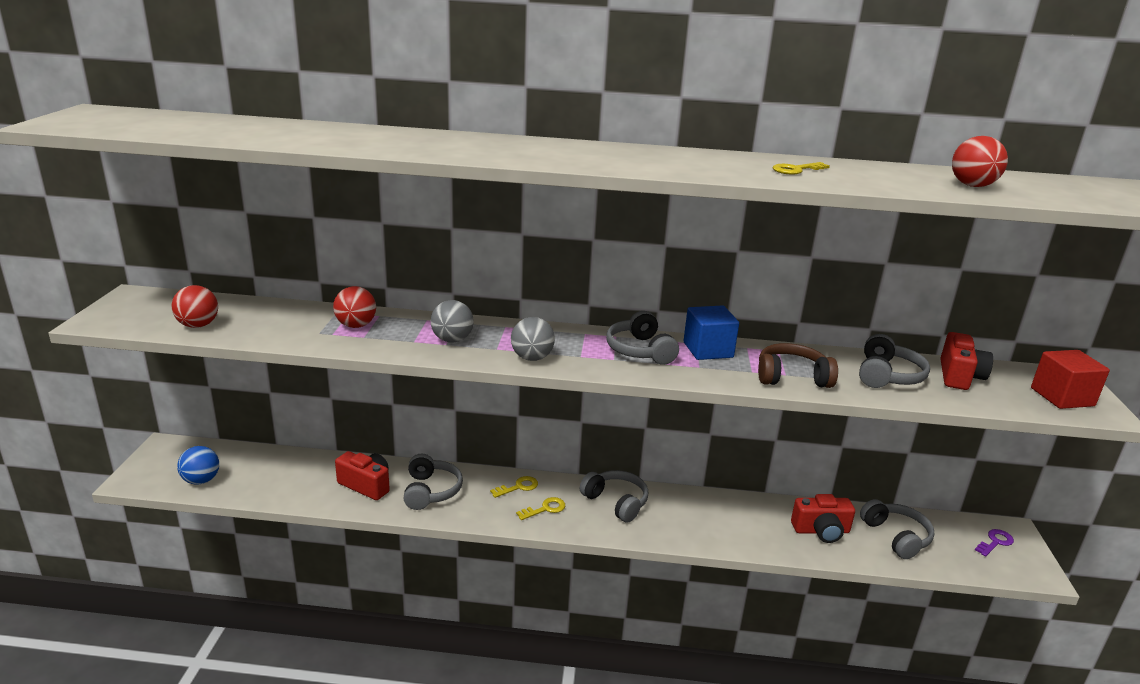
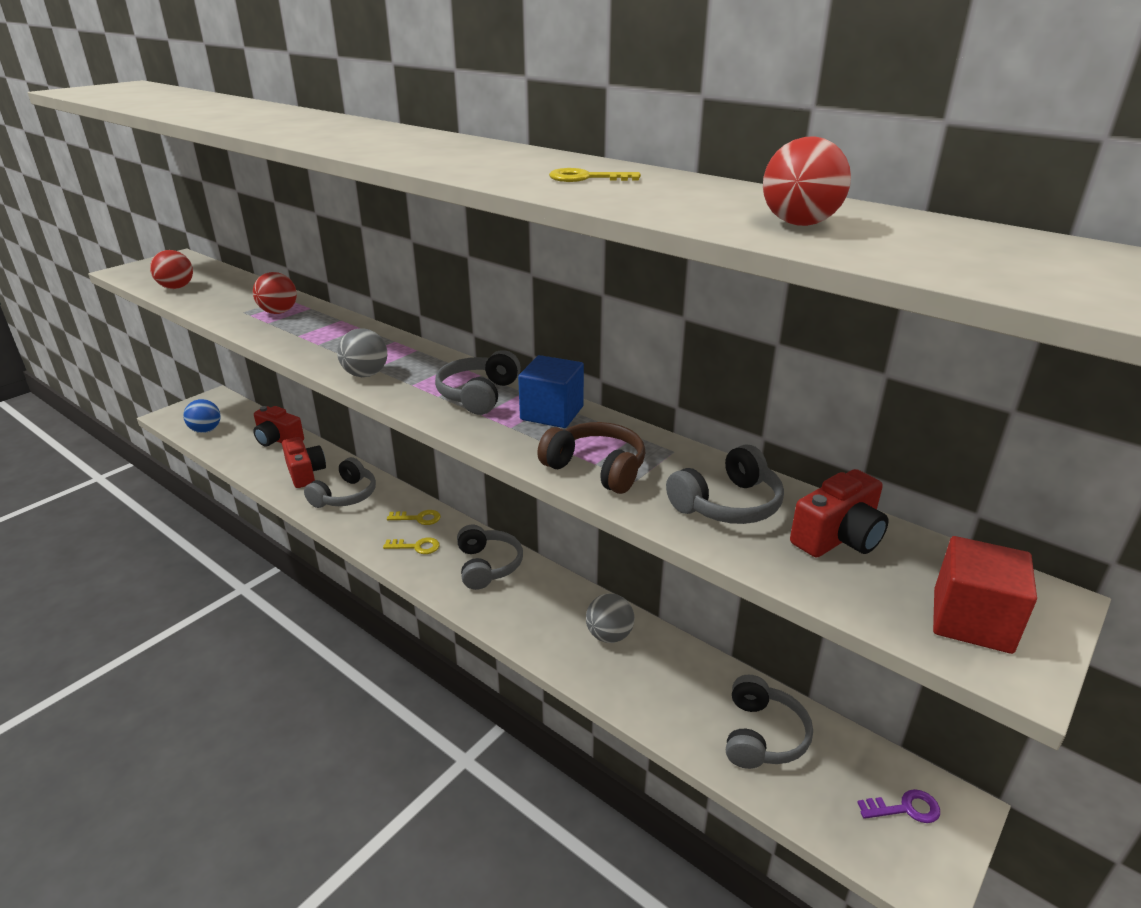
camera: 35 degrees right, 5 degrees up
(452, 340) = (329, 342): grey ball -> grey ball (609, 635)
(821, 531) = (671, 686): red camera -> red camera (278, 439)

